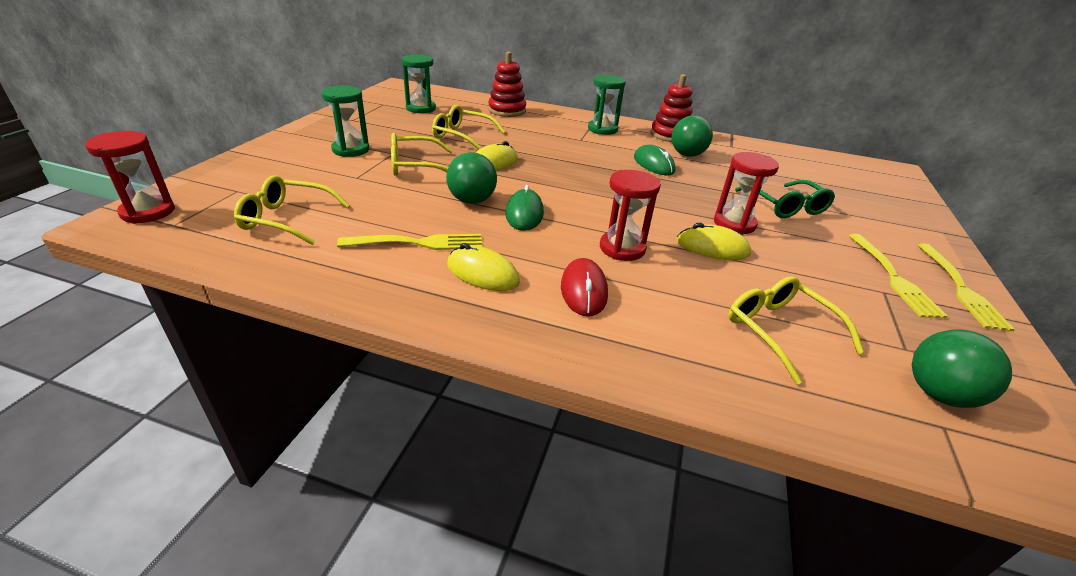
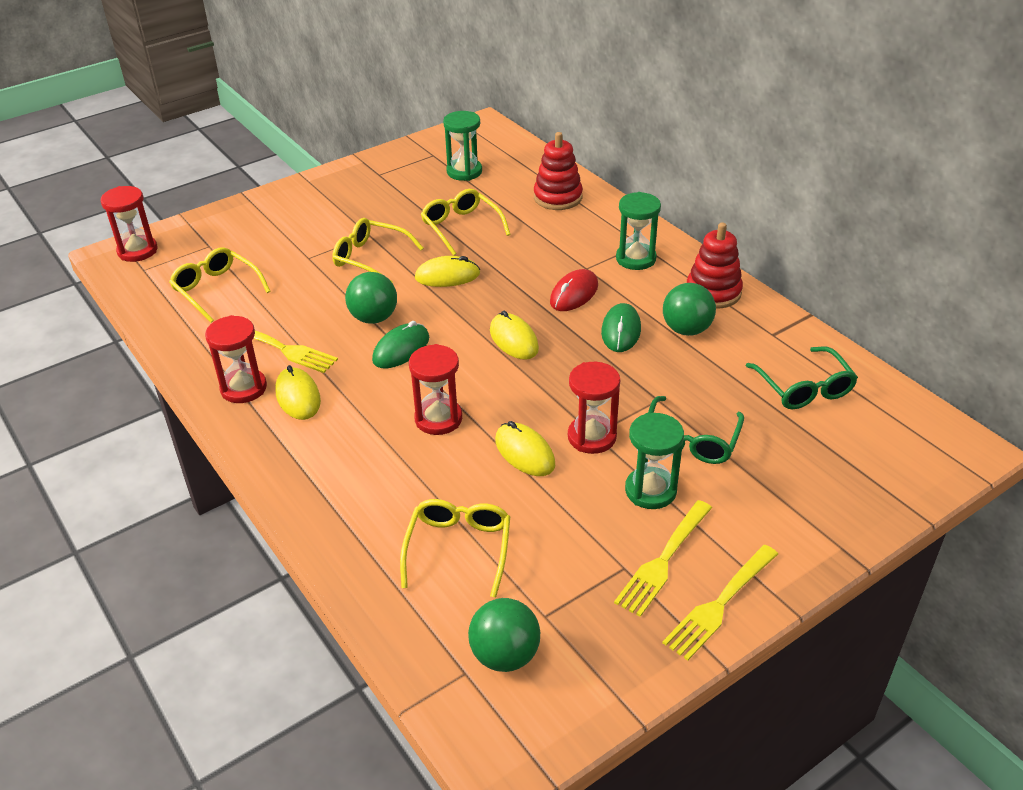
camera: 40 degrees right, 5 degrees up
(351, 150) = (336, 219): green hourglass -> green hourglass (650, 490)
(418, 285) = (243, 388): none -> red hourglass
(584, 290) = (353, 444): red mouse -> red mouse (574, 294)
(597, 186) = (513, 340): none -> yellow mouse
(788, 165) = (804, 388): none -> green glasses

